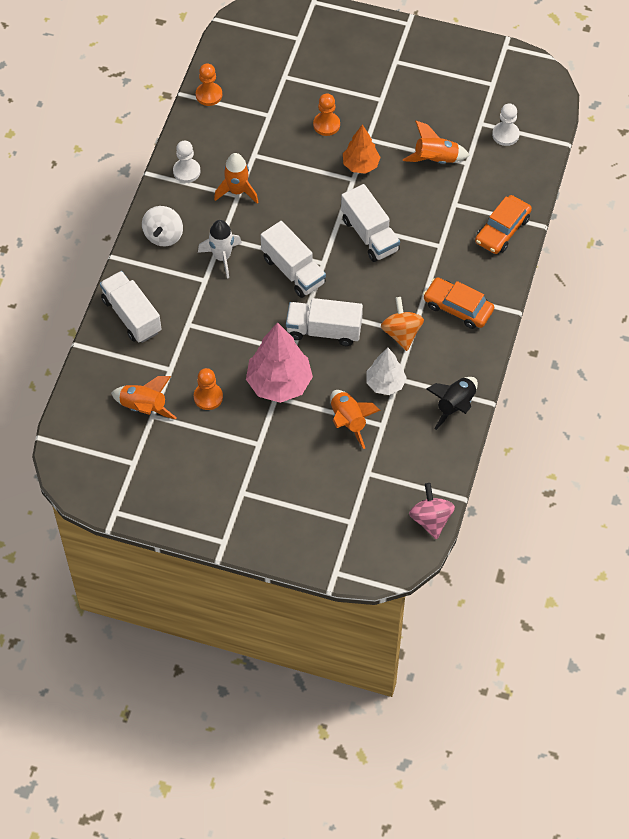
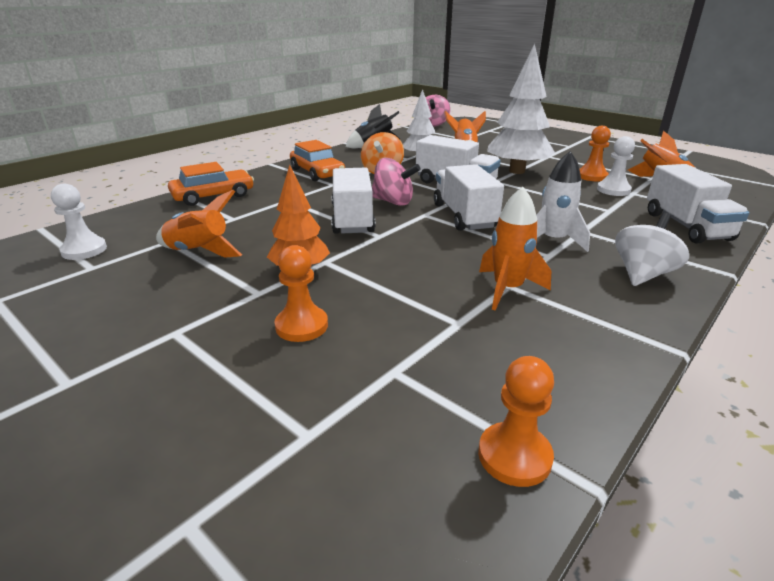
camera: 155 degrees left, 30 degrees down
(186, 171) = (595, 333): white pawn -> white pawn (613, 190)
(279, 383) = (517, 171): pink tree -> white tree
(357, 274) = (393, 202): none -> pink spinning top

